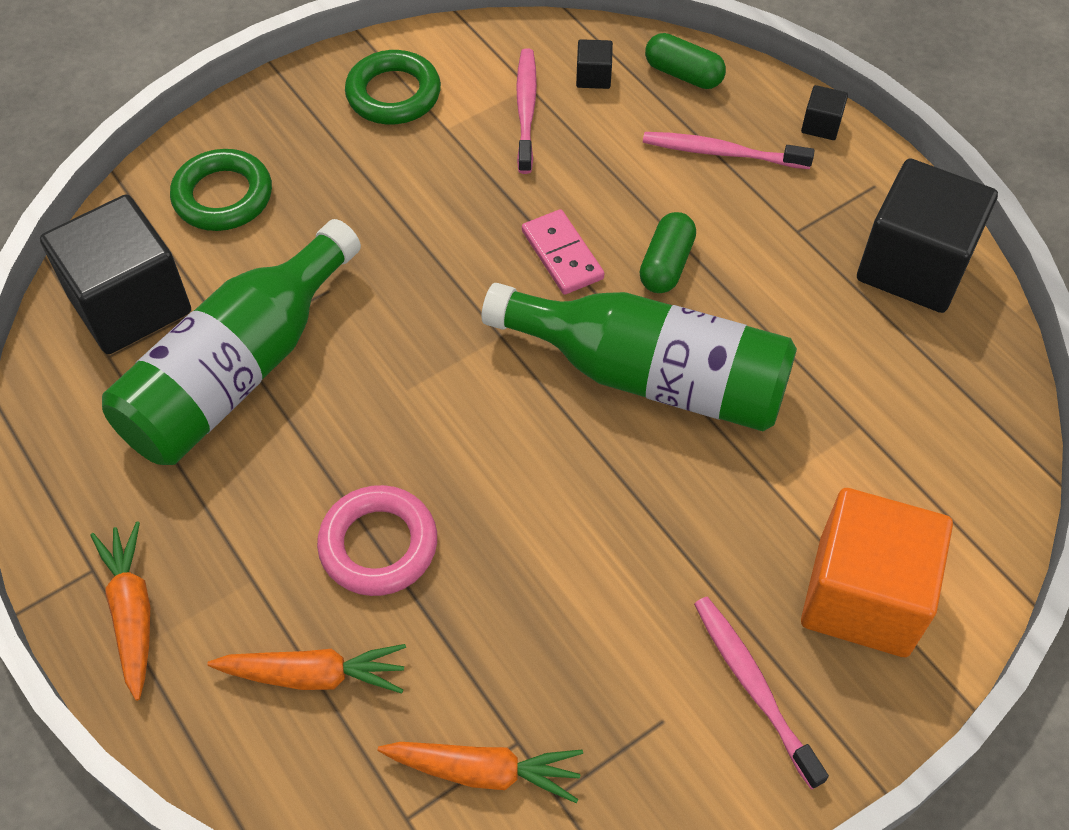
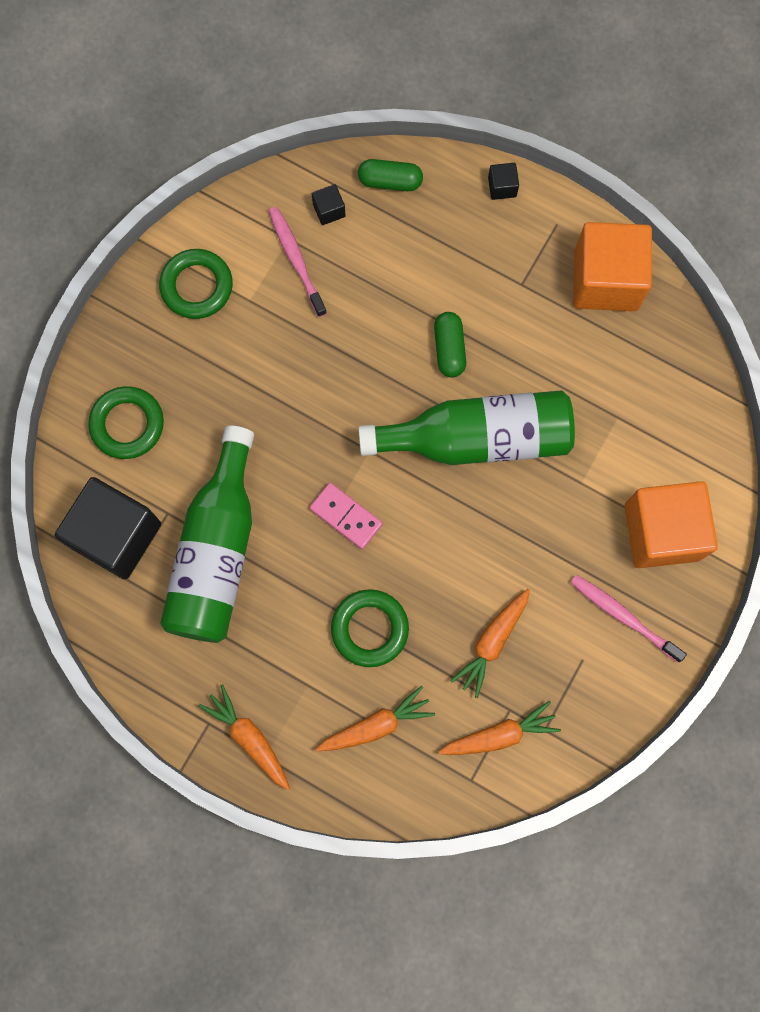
camera: 25 degrees left, 20 degrees up
(378, 545) = (369, 629): pink ring -> green ring
(540, 637) = (492, 642): none -> orange carrot
(562, 255) = (378, 371): pink domino -> pink domino (346, 516)
(721, 152) = (445, 240): pink toothbrush -> none
(914, 266) = (605, 280): black cube -> orange cube

